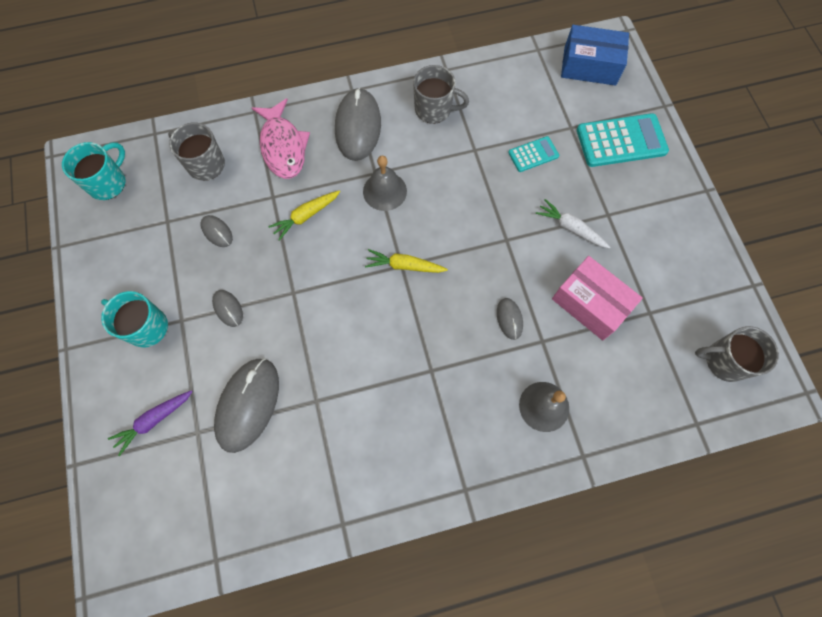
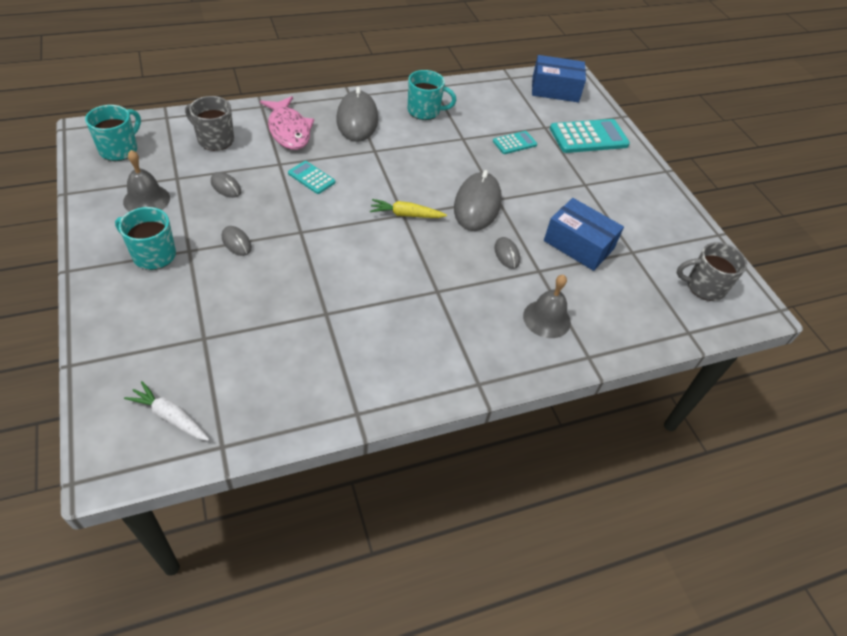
camera: 10 degrees left, 20 degrees down
(154, 420) = (158, 328): purple carrot -> none
(248, 404) = (257, 316): grey mouse -> grey mouse (477, 204)
(306, 216) = (311, 178): yellow carrot -> turquoise calculator
(384, 191) = (384, 163): grey bell -> grey bell (146, 199)
(434, 109) = (424, 111): grey mug -> turquoise mug
(570, 228) = (553, 192): white carrot -> white carrot (170, 416)
(590, 304) = (578, 245): pink box -> blue box

